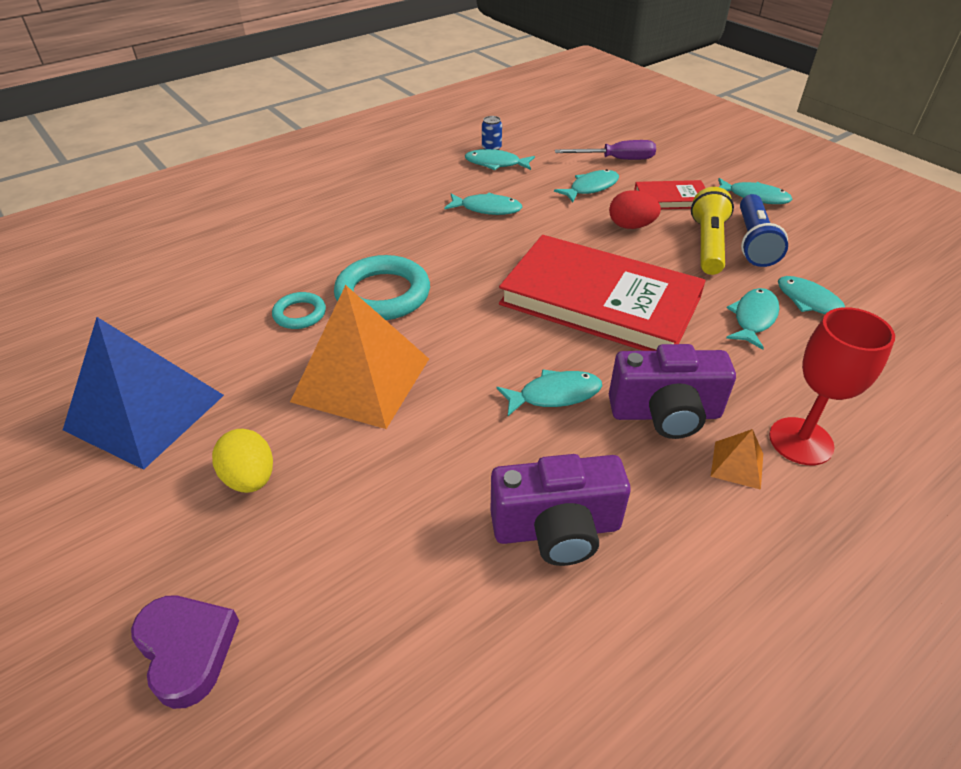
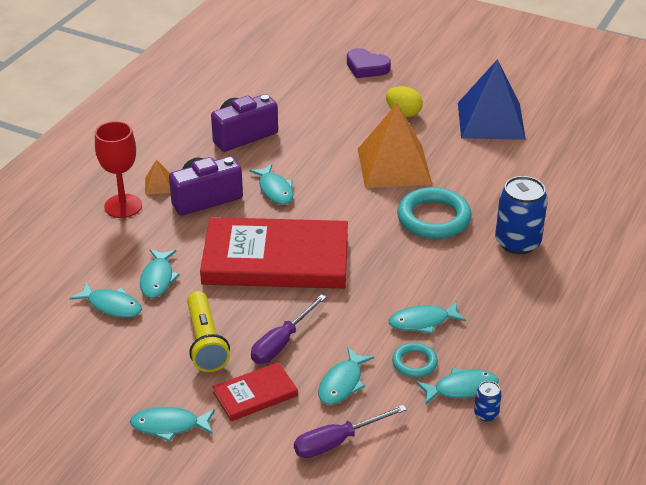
camera: 155 degrees right, 5 degrees down
(299, 314) = (473, 189): turquoise ring -> turquoise ring (414, 363)
(325, 245) = (517, 242): none -> blue can
(555, 395) = (275, 190): turquoise fish -> turquoise fish turned 75 degrees counterclockwise
(631, 226) = (281, 342): red egg -> purple screwdriver
(753, 242) = (164, 358): blue flashlight -> none

